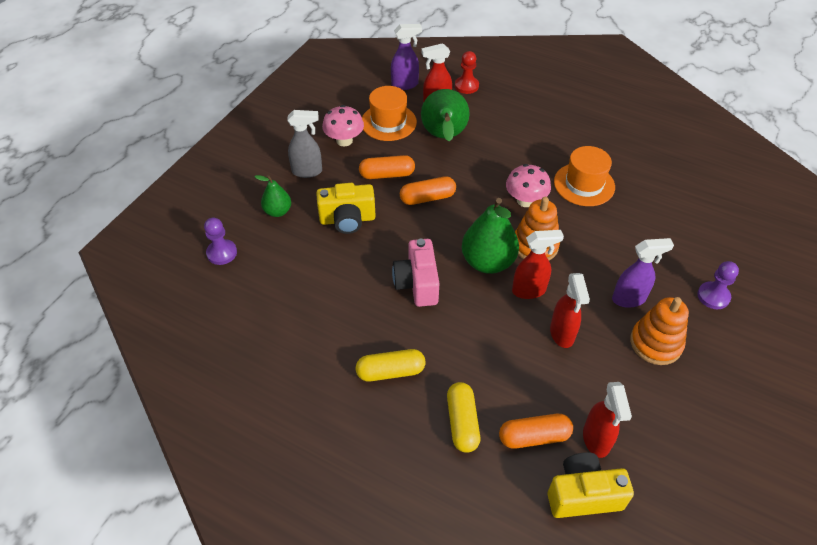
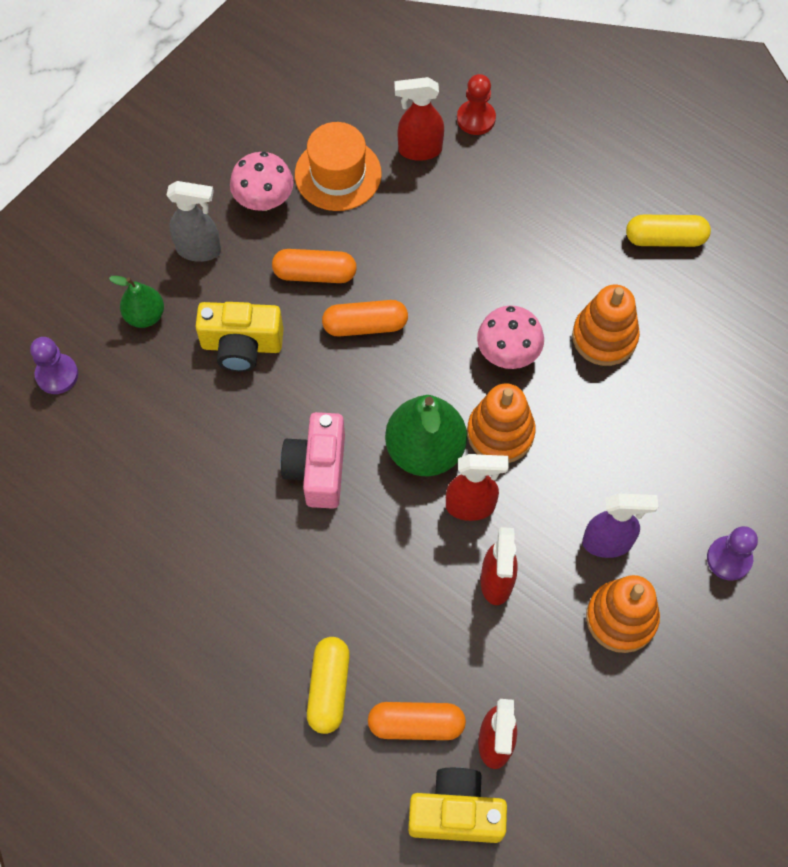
camera: 10 degrees right, 15 degrees up
(390, 371) = (252, 599): yellow capsule -> yellow capsule (665, 238)
(405, 85) = (380, 102): purple spray bottle -> none
(444, 137) = (416, 216): green pear -> none
(584, 184) = (604, 337): orange hat -> orange stacking toy

